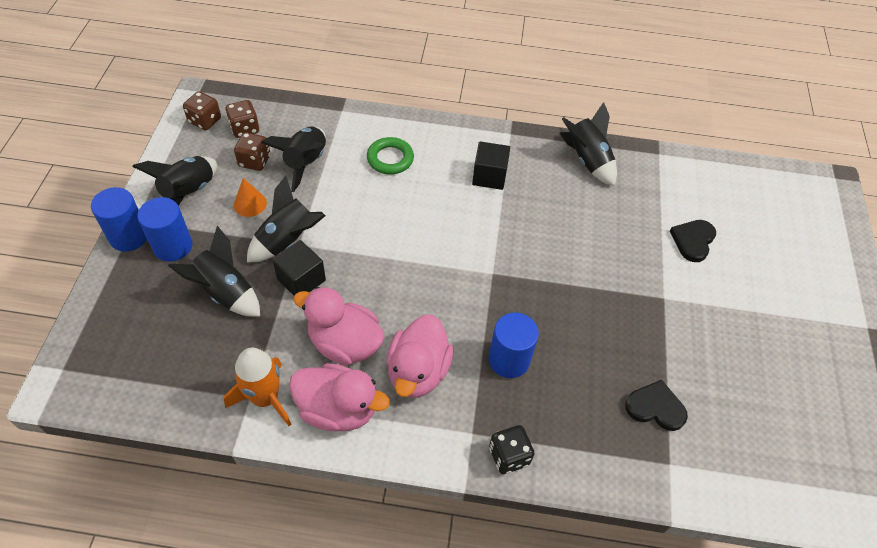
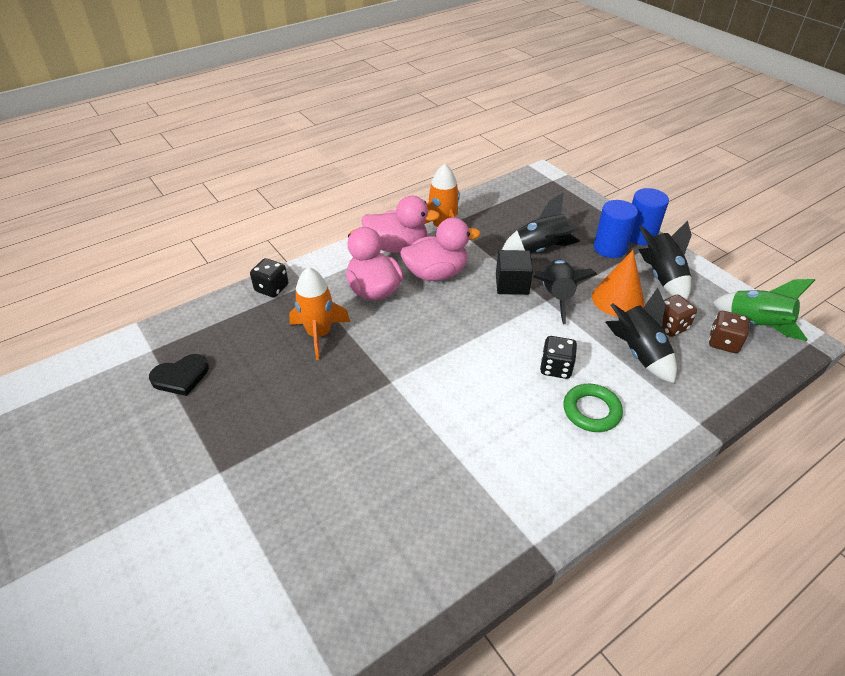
camera: 140 degrees right, 10 degrees down
(205, 121) = (755, 325): brown dice -> green rocket
(250, 204) = (618, 299): orange cone -> orange cone, size x1.61
(338, 409) = (397, 247): pink duck -> pink duck turned 150 degrees counterclockwise
(371, 196) = (556, 368): none -> black dice
(489, 176) = (492, 468): black cube -> none
(509, 360) = (319, 334): blue cylinder -> orange rocket
(587, 160) = (418, 583): black rocket -> none
(693, 241) = (219, 567): black heart -> none

